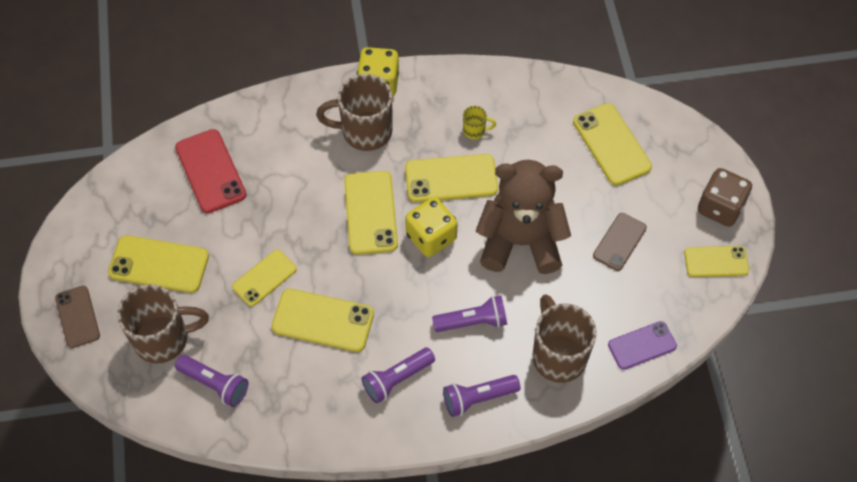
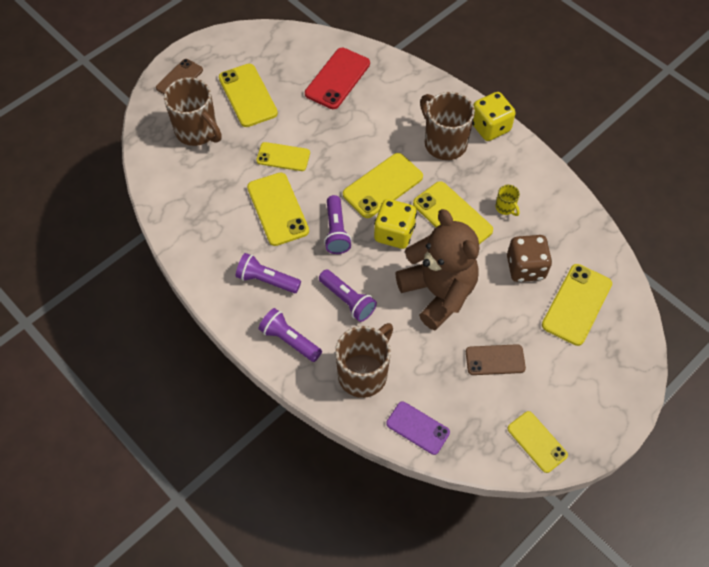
camera: 55 degrees right, 0 degrees up
(215, 384) = (186, 178): purple flashlight -> purple flashlight (336, 231)
(720, 208) = (589, 417): brown dice -> brown dice (525, 268)

